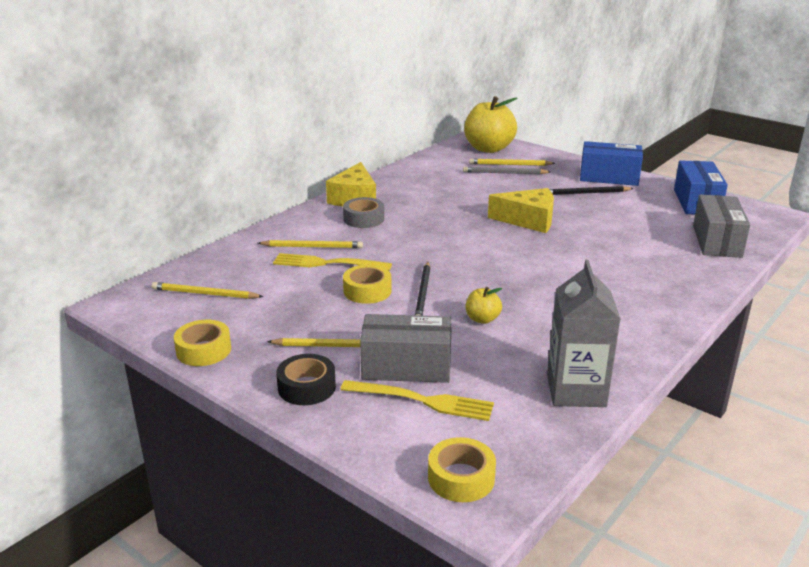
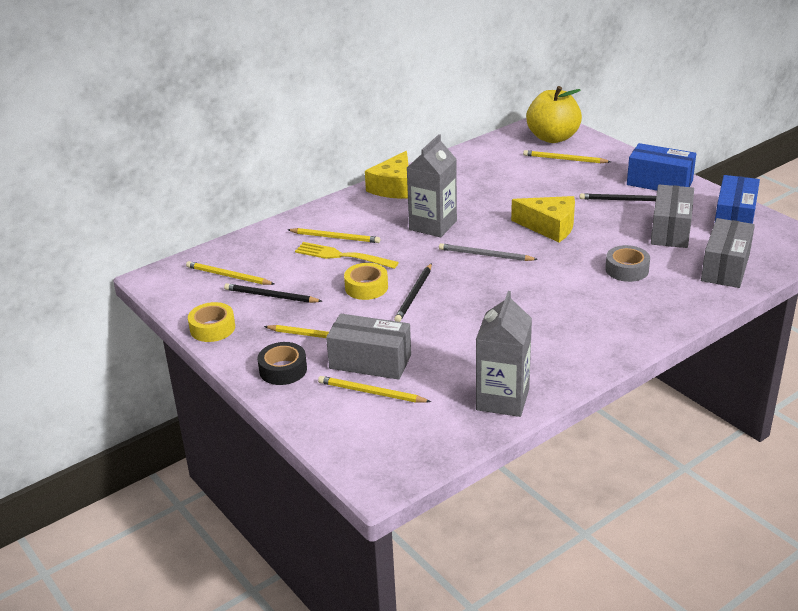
camera: 15 degrees right, 5 degrees up
(262, 309) = (270, 296): none -> black pencil
(363, 219) = (393, 212): grey tape -> grey tape (627, 269)
(411, 228) = (433, 225): none -> grey carton
(423, 401) = (371, 392): yellow fork -> yellow pencil
(461, 478) = (373, 458): yellow tape -> none
(482, 319) = (455, 325): yellow apple -> none
(504, 173) = (554, 169): grey pencil -> grey pencil (485, 255)
(645, 214) = (671, 230): none -> grey box

